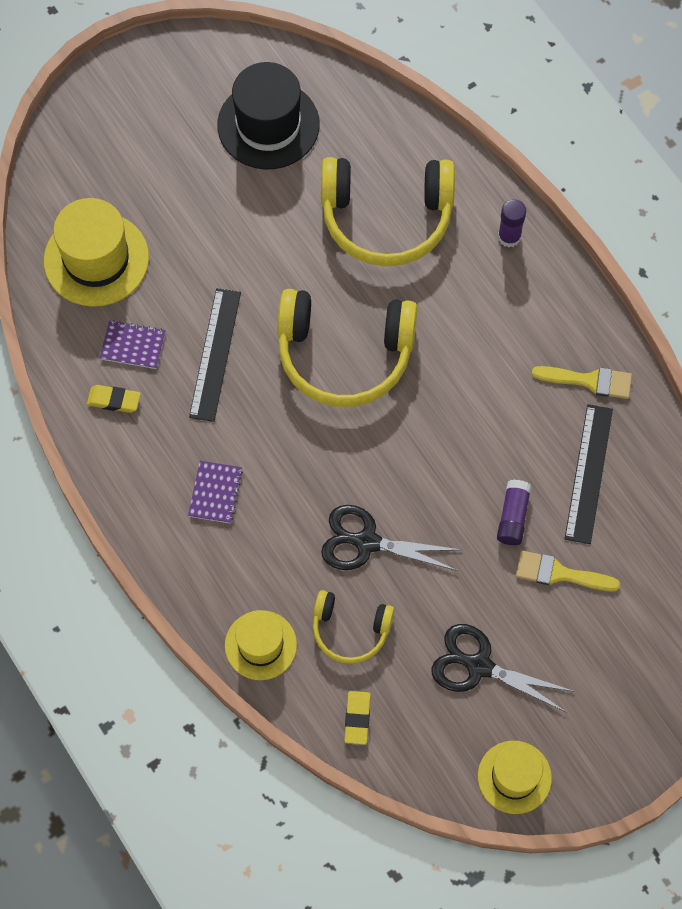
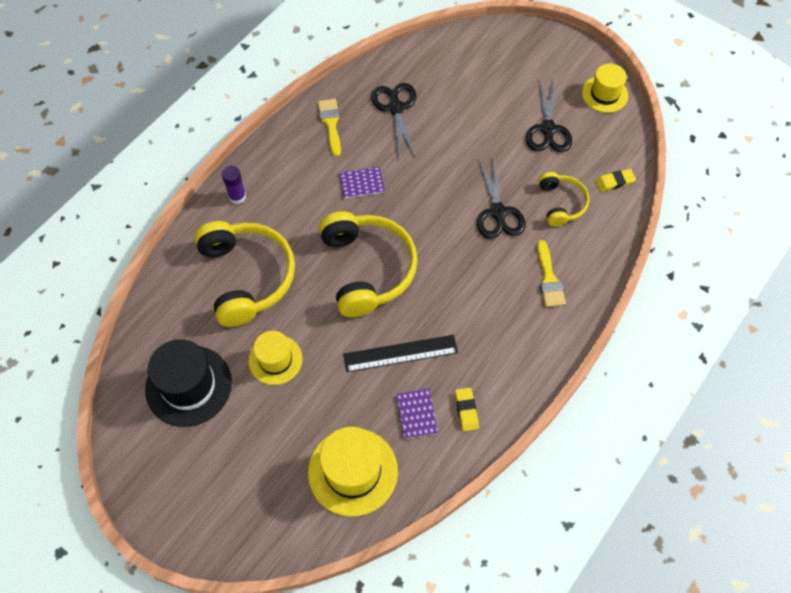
camera: 110 degrees left, 5 degrees down
(215, 493) = (506, 315): purple notebook -> purple notebook (362, 183)
(260, 645) = (597, 250): yellow hat -> yellow hat (275, 360)
(513, 517) = (443, 138): purple glue stick -> none
(559, 573) = (469, 105): yellow brush -> yellow brush (549, 279)
(588, 473) = (395, 107): black ruler -> black scissors

